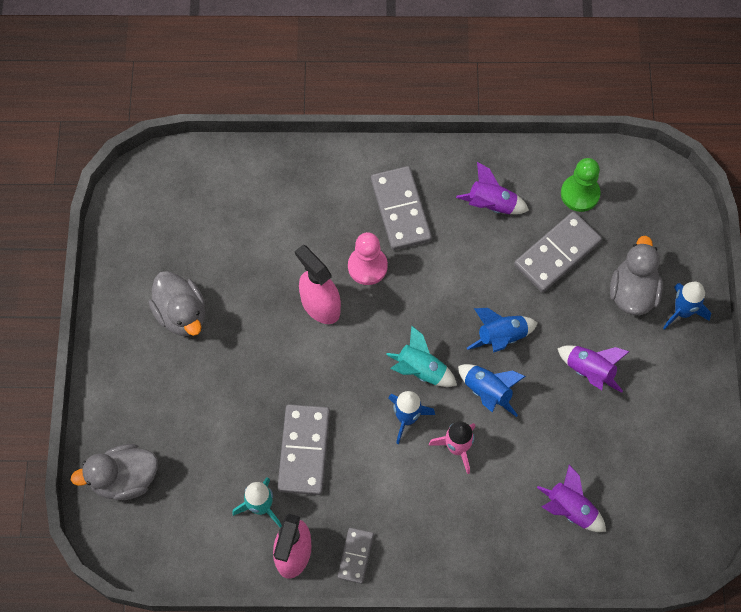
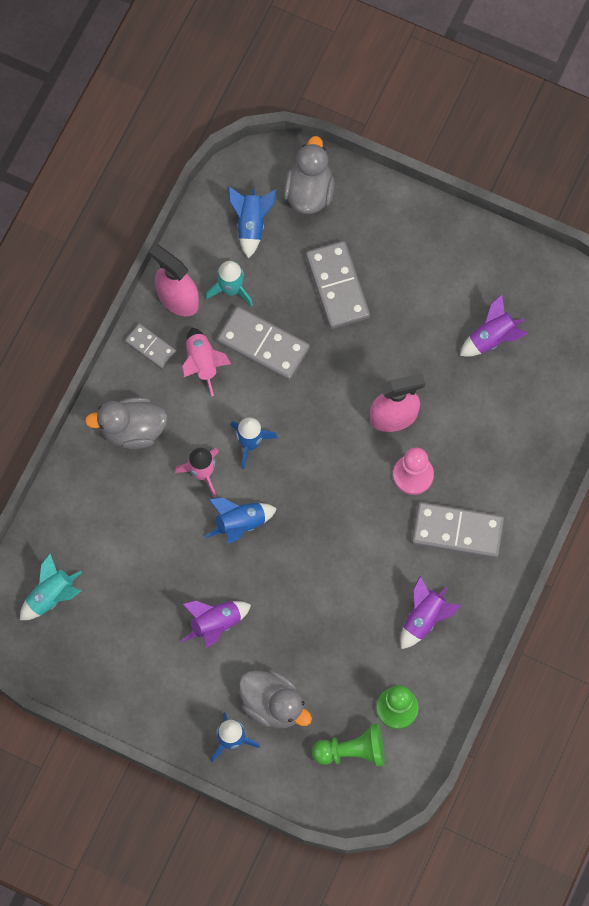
camera: 115 degrees right, 5 degrees up
(181, 314) = (441, 295): grey duck -> grey duck (132, 430)
(349, 498) = (202, 363): none -> pink rocket
(421, 370) = (289, 475): turquoise rocket -> turquoise rocket (51, 596)
(501, 337) = (286, 561): blue rocket -> blue rocket (251, 224)
(557, 253) = (345, 654): grey domino -> grey domino (337, 286)
(570, 509) = (100, 542): purple rocket -> purple rocket (492, 338)
(635, 213) = (352, 751): none -> green pawn

